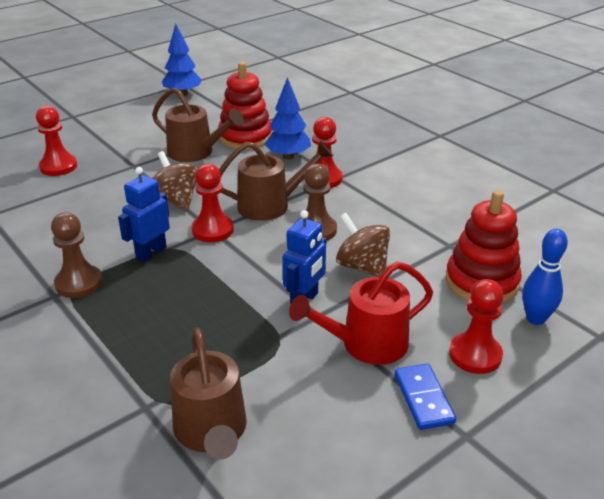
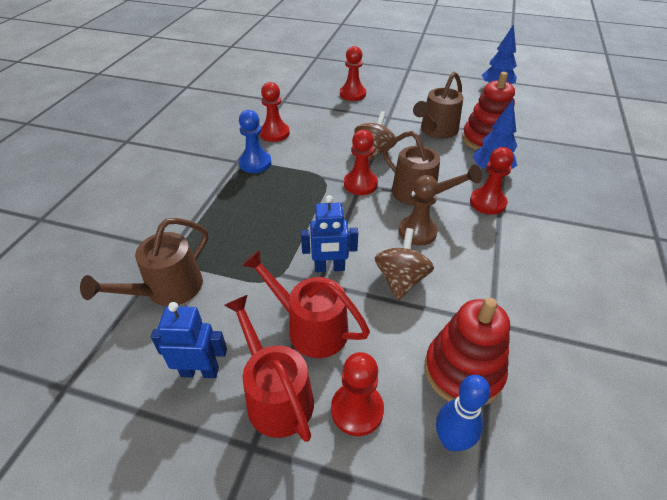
camera: 55 degrees right, 10 degrees up
(44, 247) = (274, 133): none -> red pawn
(79, 283) = (255, 163): brown pawn -> blue pawn
(151, 252) = (310, 173): blue robot -> blue robot (200, 371)
(196, 152) = (436, 130): brown watering can -> brown watering can turned 45 degrees clockwise
(423, 398) = (275, 395): blue domino -> red watering can

